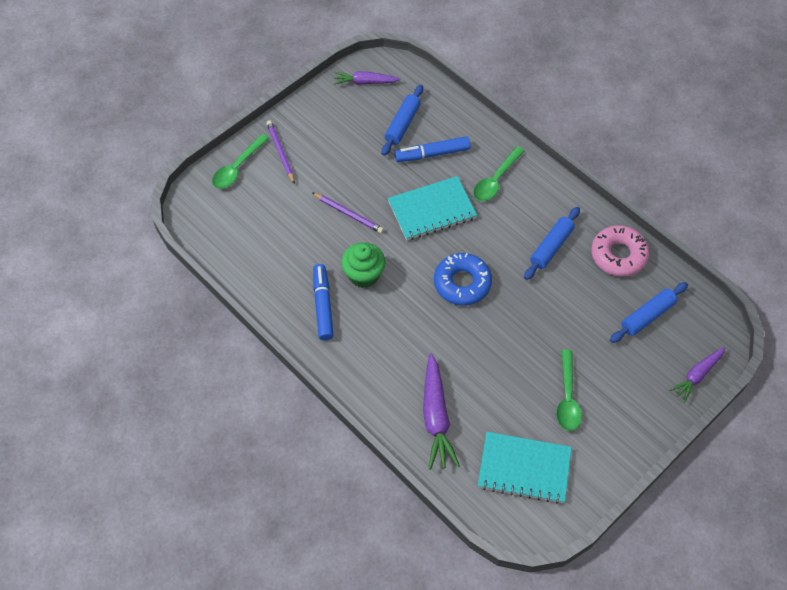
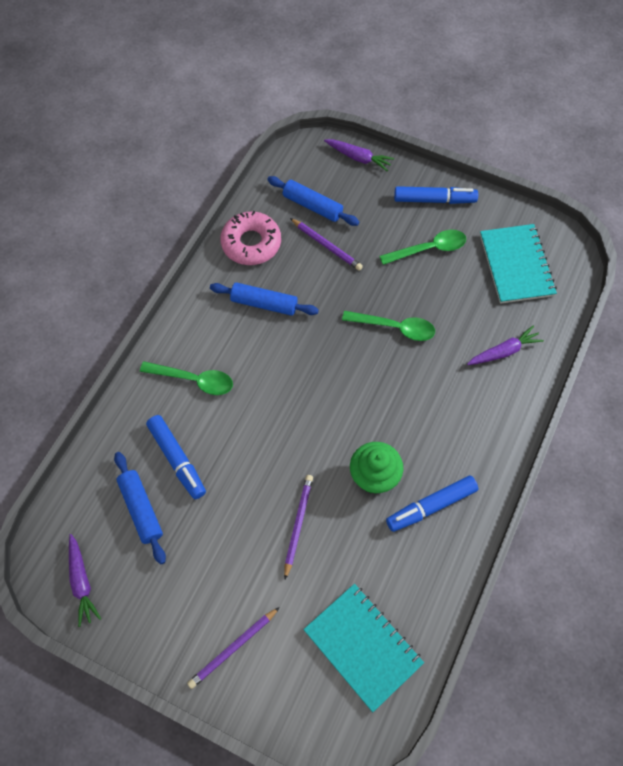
camera: 110 degrees left, 5 degrees up
(237, 167) = (277, 697): green spoon -> green spoon (395, 327)
(402, 124) = (141, 509): blue rolling pin -> blue rolling pin turned 60 degrees clockwise
(432, 210) = (259, 434): turquoise notebook -> turquoise notebook (363, 646)
(436, 417) = (503, 351): purple carrot -> purple carrot, size x0.64
(462, 283) = (342, 374): blue donut -> none
(598, 313) = (326, 246): none -> purple pencil
(625, 425) = (434, 200): none -> blue marker

